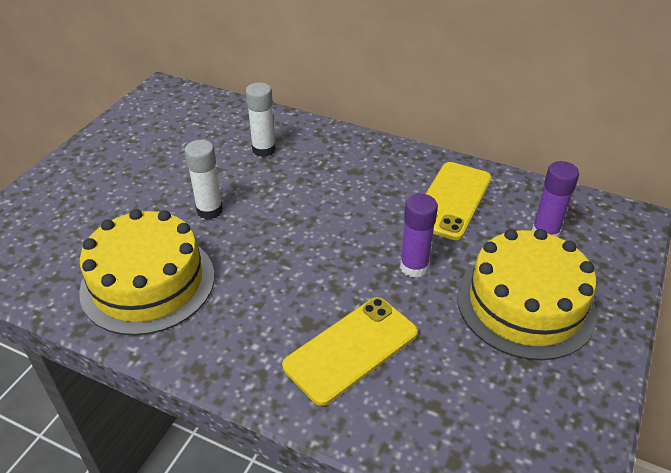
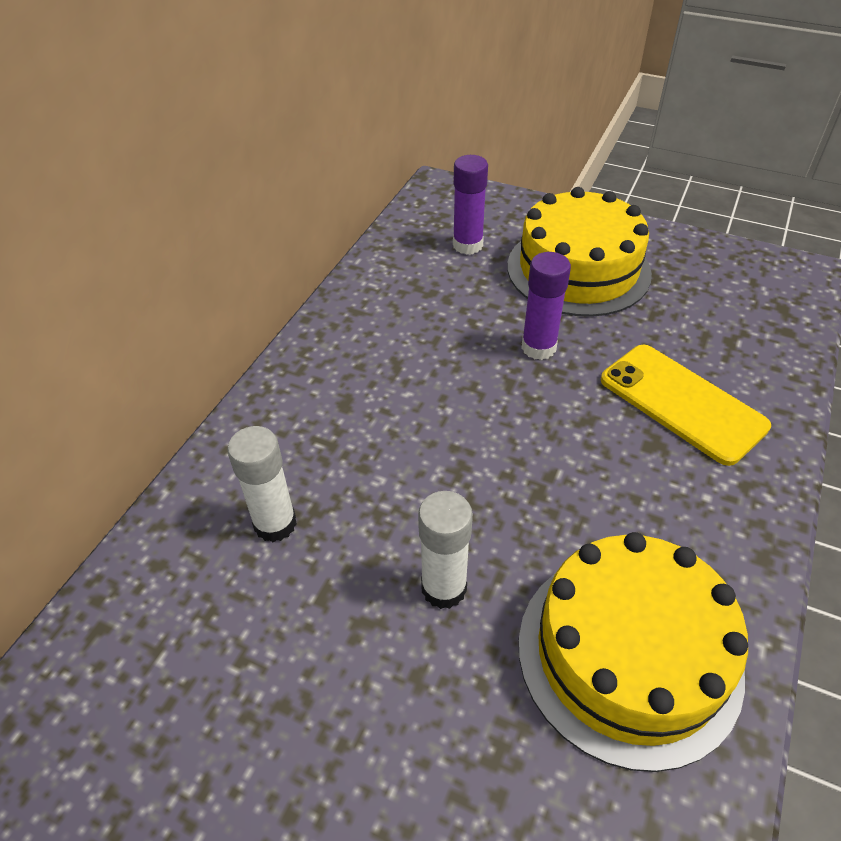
camera: 90 degrees left, 5 degrees up
(452, 200) = (412, 310): yellow phone -> none

